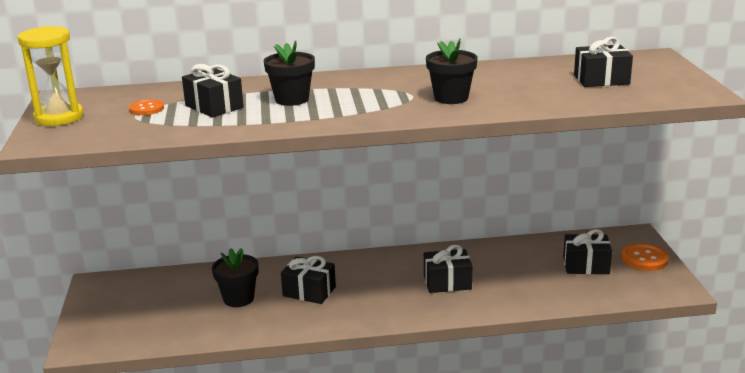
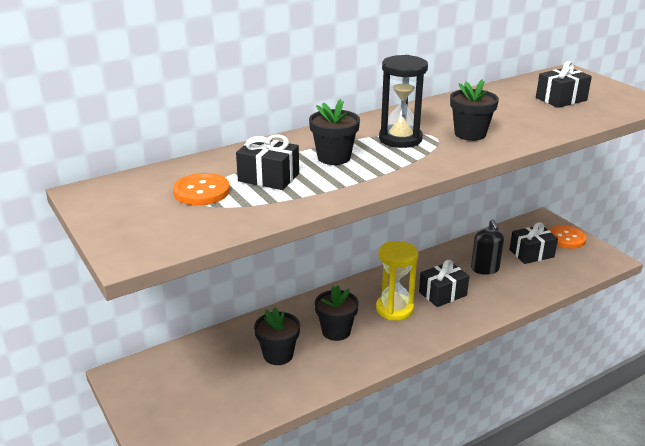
camera: 25 degrees left, 5 degrees up
(59, 117) = (116, 218): yellow hourglass -> yellow hourglass (394, 309)
(146, 109) = (201, 191): orange button -> orange button, size x1.54
(309, 291) = (336, 331): black gift -> black flower pot
(375, 93) = (400, 139): none -> black hourglass
(517, 269) = (485, 268): none -> black soap dispenser

